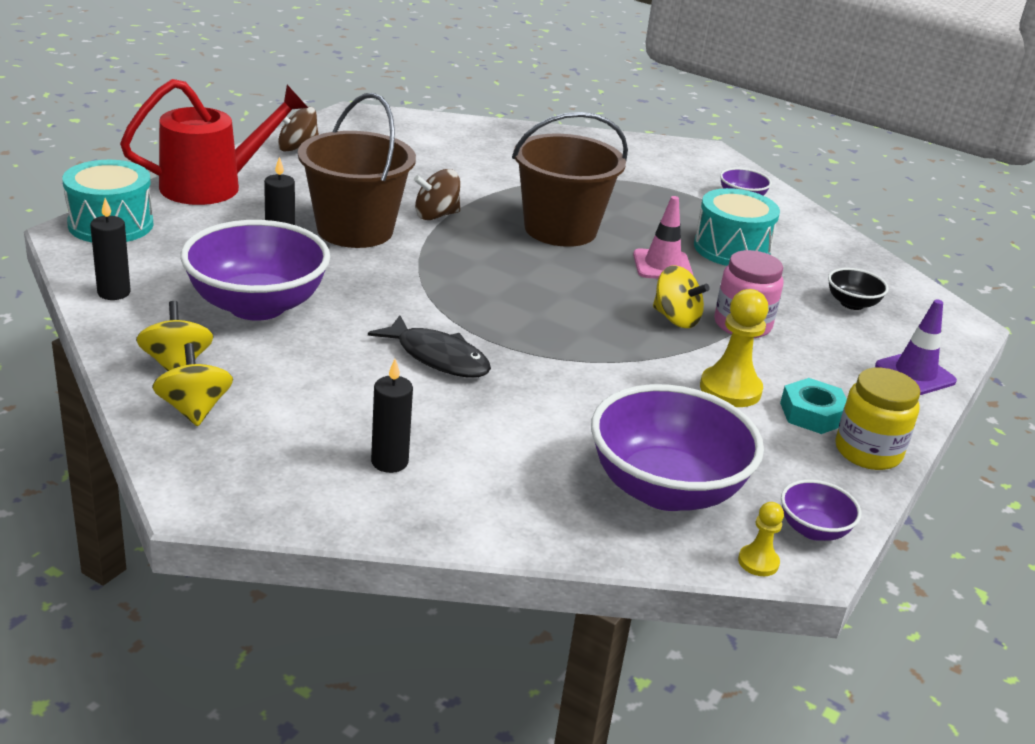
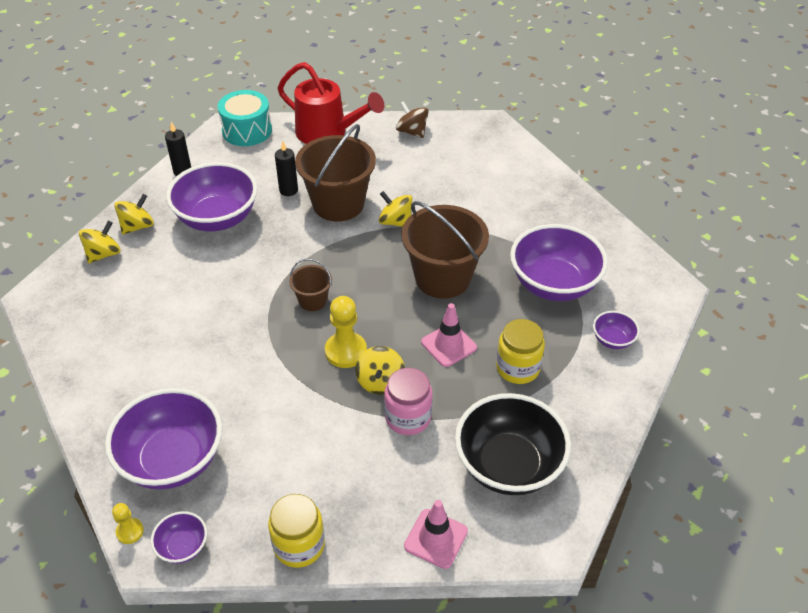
camera: 60 degrees right, 15 degrees up
(389, 462) = (112, 340): black candle -> none
(436, 215) = (395, 222): brown spinning top -> yellow spinning top
(438, 357) = (229, 306): black fish -> none
(500, 305) = (312, 300): none -> brown bucket
(638, 189) = (553, 284): none -> purple bowl
(730, 389) = (314, 445): yellow pawn -> yellow pawn (346, 351)
(731, 249) = (517, 368): turquoise drum -> yellow jar
(812, 414) = (322, 498): turquoise nut -> none
(852, 304) = (508, 465): black bowl -> black bowl, size x2.18
(915, 374) = (436, 538): purple traffic cone -> pink traffic cone

